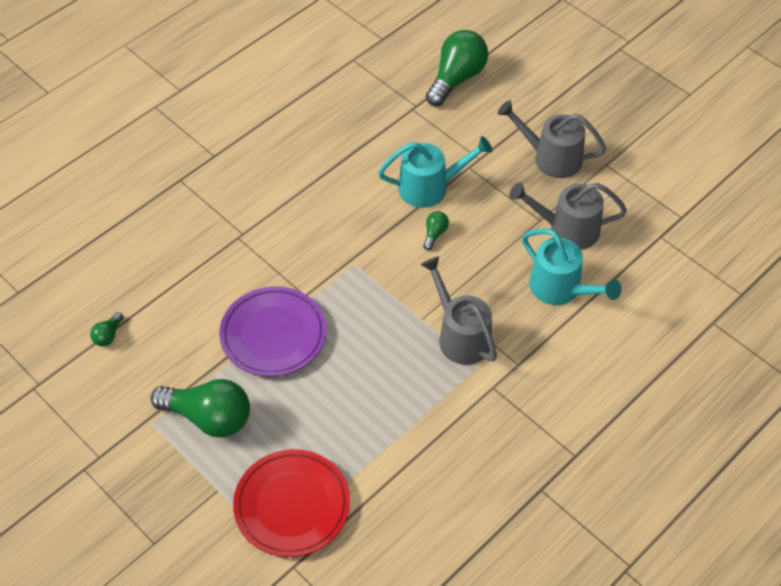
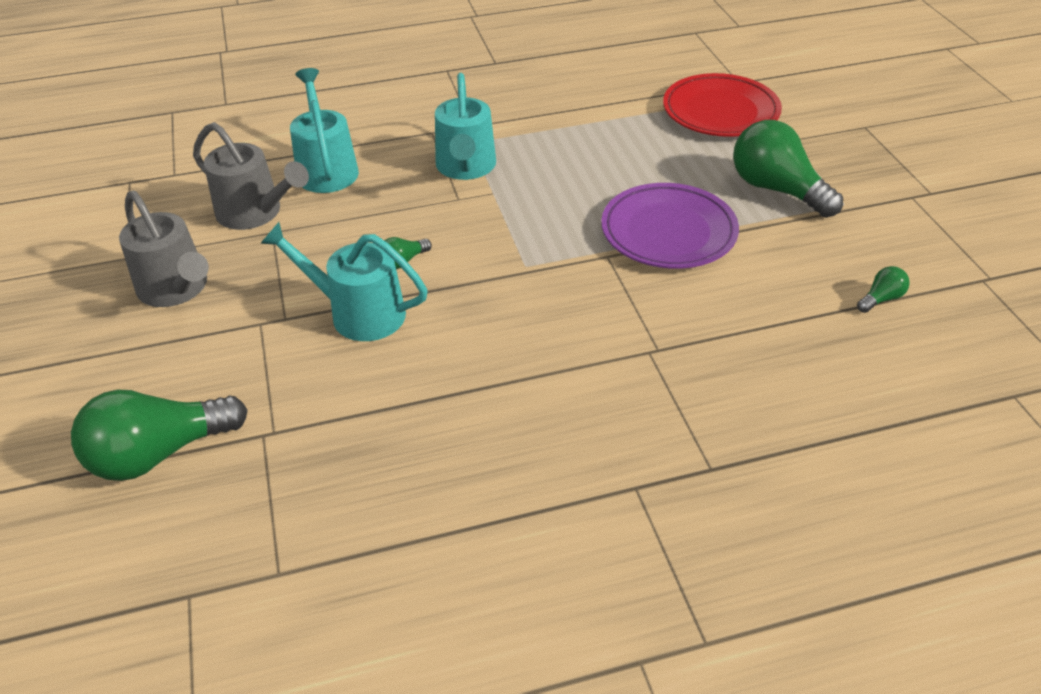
camera: 150 degrees left, 10 degrees down
(460, 335) = (466, 168): grey watering can -> turquoise watering can

